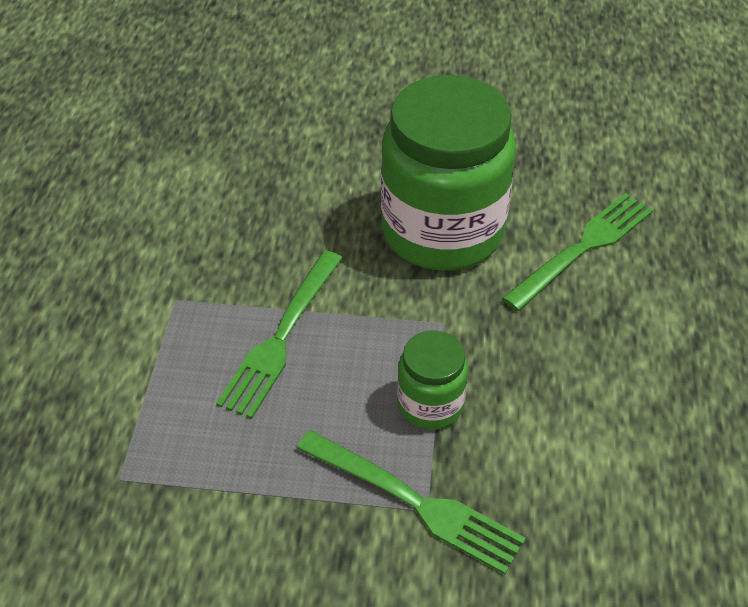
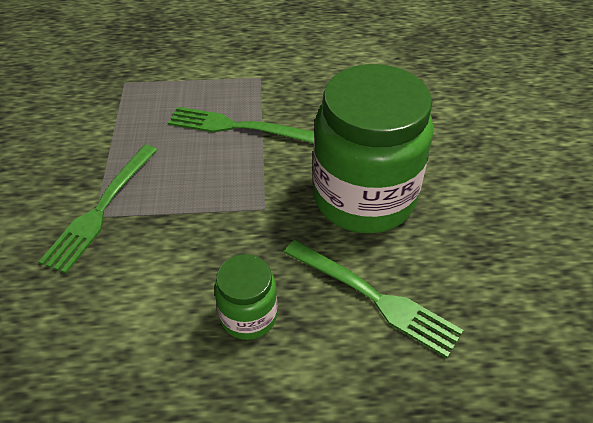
camera: 80 degrees right, 0 degrees up
(430, 404) = (185, 208): green jar -> green jar (248, 316)

